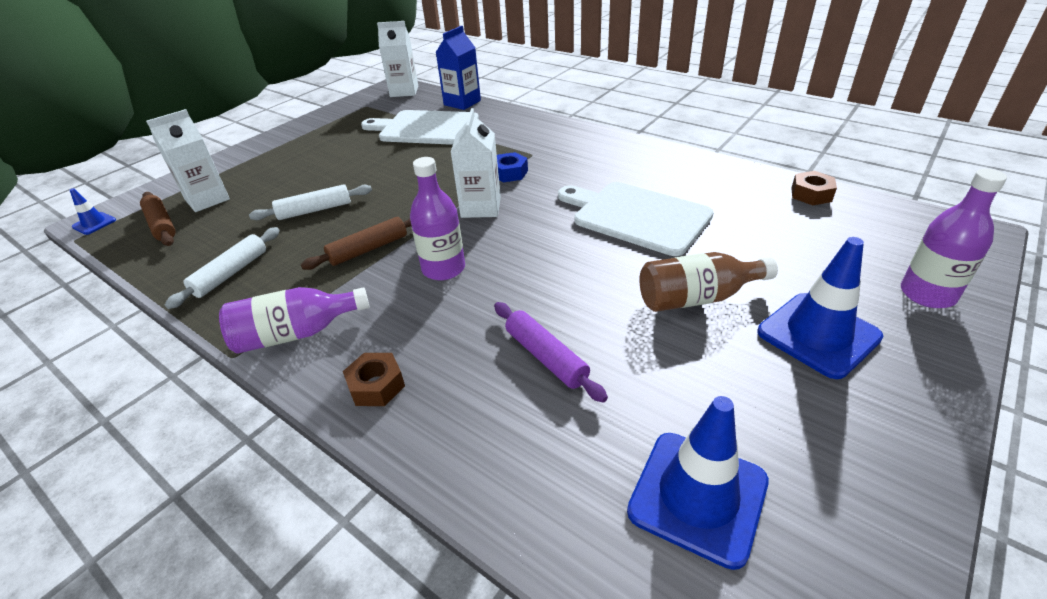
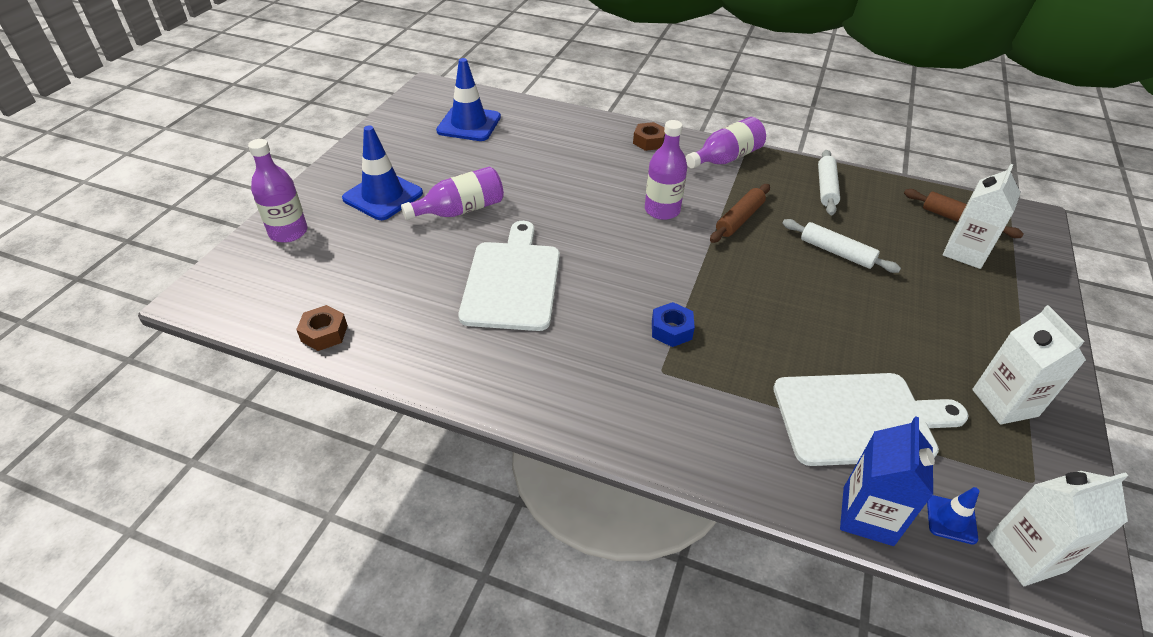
camera: 160 degrees right, 5 degrees up
(94, 223) = (1023, 214): blue traffic cone -> blue traffic cone (951, 519)
(314, 210) = (836, 252): white rolling pin -> white rolling pin turned 75 degrees clockwise
(481, 207) = (672, 275): white carton -> white carton (1004, 403)
(546, 357) = (557, 165): purple rolling pin -> none
(636, 216) = (512, 281): white cutting board -> white cutting board turned 105 degrees counterclockwise
(697, 298) = (460, 210): brown bottle -> purple bottle

